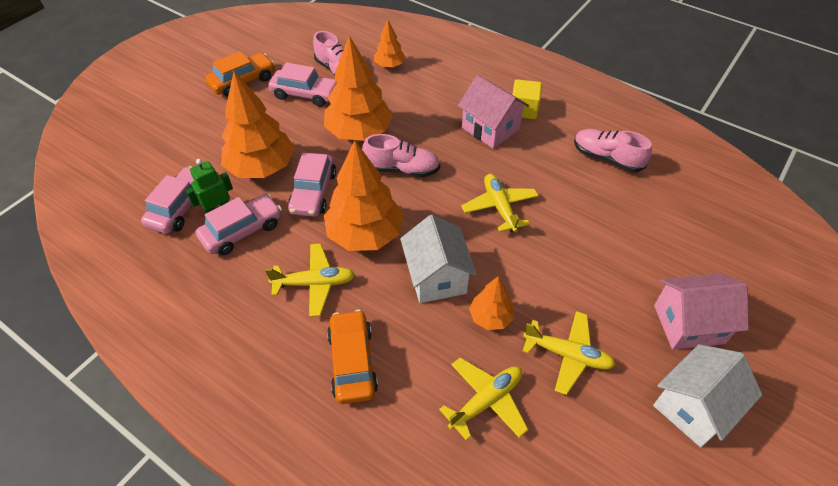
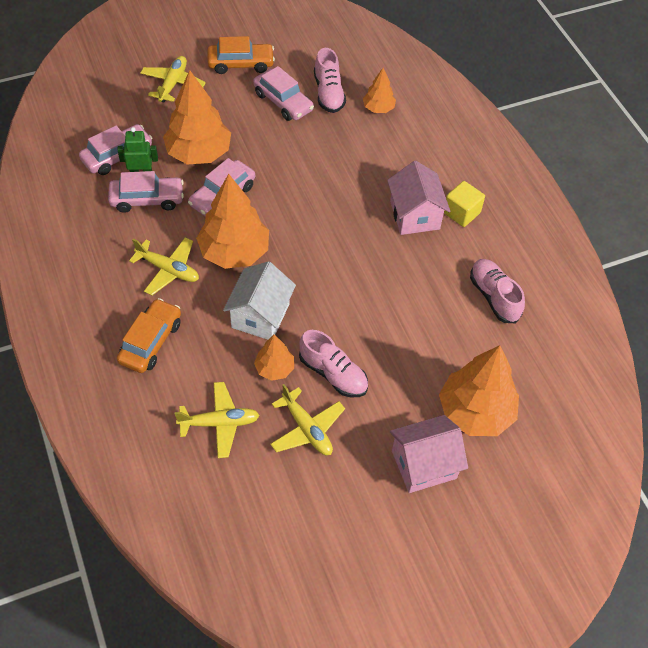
camera: 30 degrees right, 5 degrees up
(359, 132) = (299, 161): orange tree -> orange tree (475, 412)
(402, 169) = (308, 213): pink shoe -> pink shoe (333, 374)
(499, 207) = (359, 288): yellow plane -> yellow plane (173, 84)
(688, 324) = (424, 464): pink house -> pink house turned 45 degrees counterclockwise
(693, 407) = (365, 520): white house -> none

